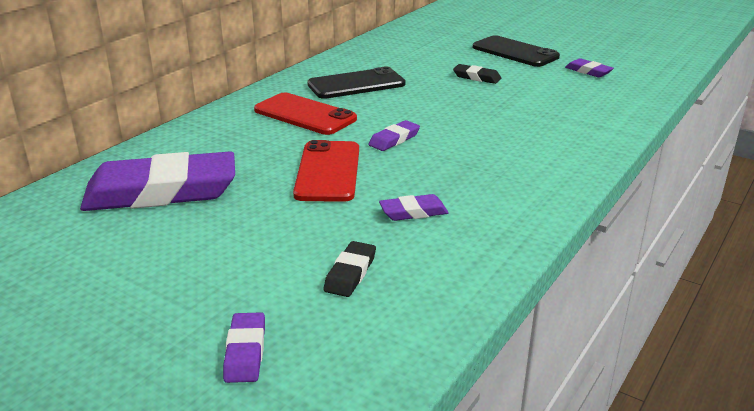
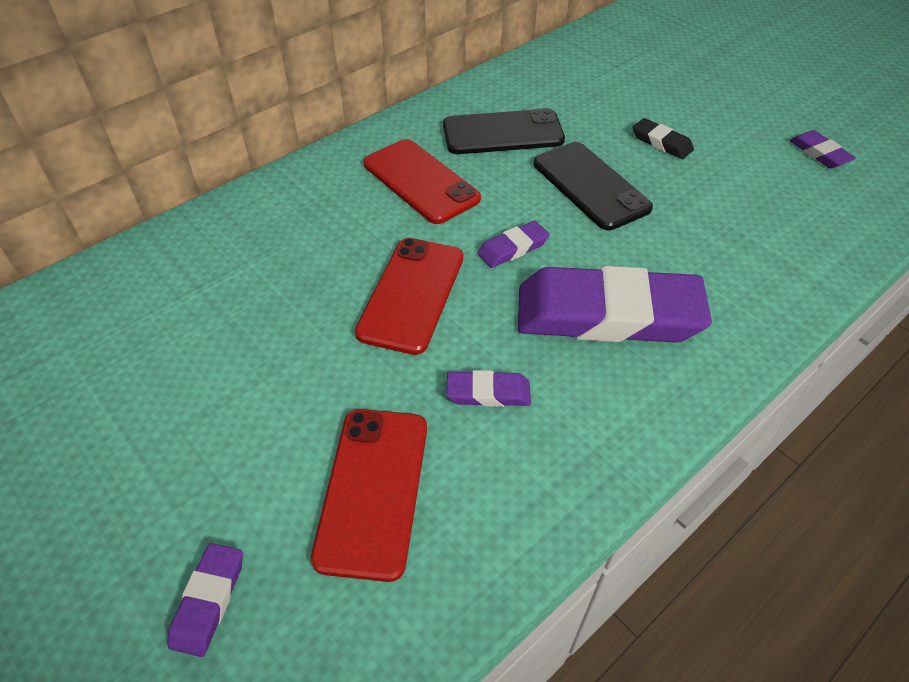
camera: 15 degrees right, 20 degrees up
(161, 192) = (212, 293): purple eraser -> purple eraser (608, 314)
(350, 273) = (373, 490): black eraser -> red phone
(515, 52) = (731, 99): black phone -> black phone (590, 186)

